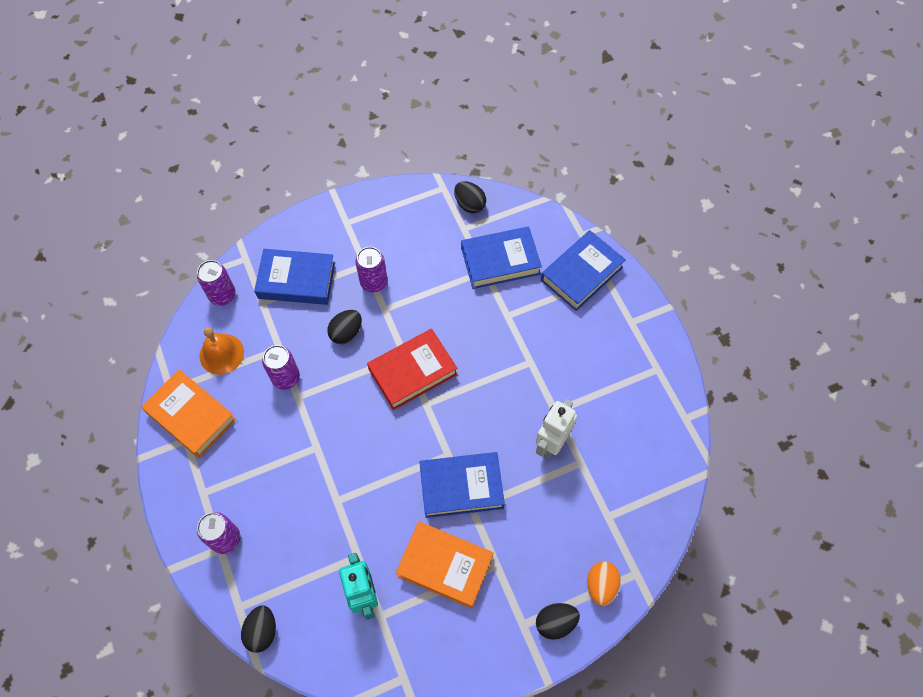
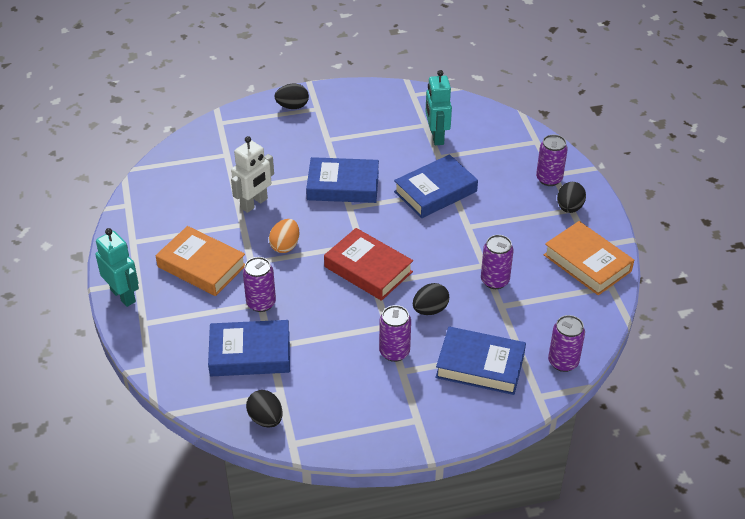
camera: 170 degrees left, 20 degrees down
(221, 354) = (560, 309): orange bell -> none
(262, 631) = (517, 127): black egg -> black egg (569, 208)
(413, 372) = (368, 269): red book -> red book turned 60 degrees clockwise
(445, 566) = (369, 143): orange book -> orange book (202, 266)
(506, 315) = (261, 303): none -> purple can
(581, 274) = (167, 329): blue book -> blue book (435, 191)
(601, 585) = (250, 120): orange egg -> orange egg (285, 246)
(637, 303) = (123, 295): none -> turquoise robot

